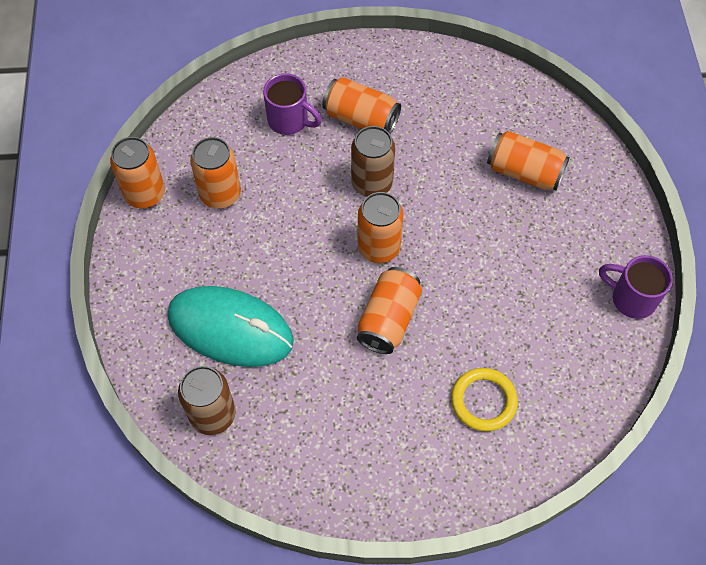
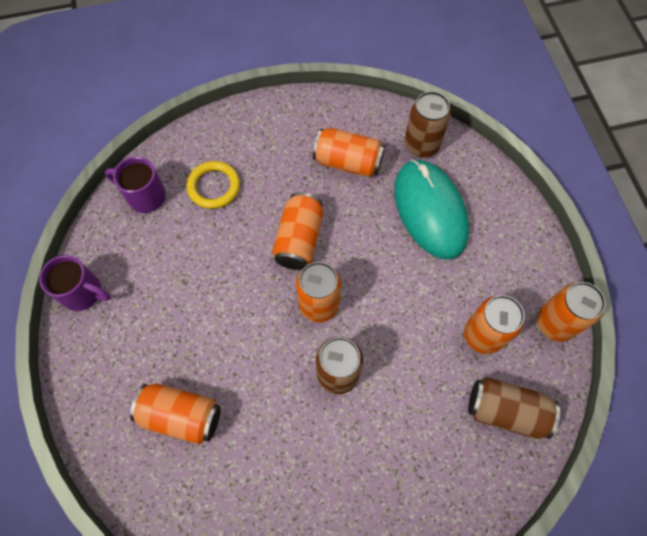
camera: 170 degrees right, 5 degrees up
(224, 132) = (506, 411): none -> brown can
(230, 328) = (430, 210): turquoise mouse -> turquoise mouse turned 60 degrees clockwise
(289, 121) = (441, 439): purple mug -> purple mug (145, 196)
(361, 119) = (364, 456): orange can -> orange can (348, 162)

